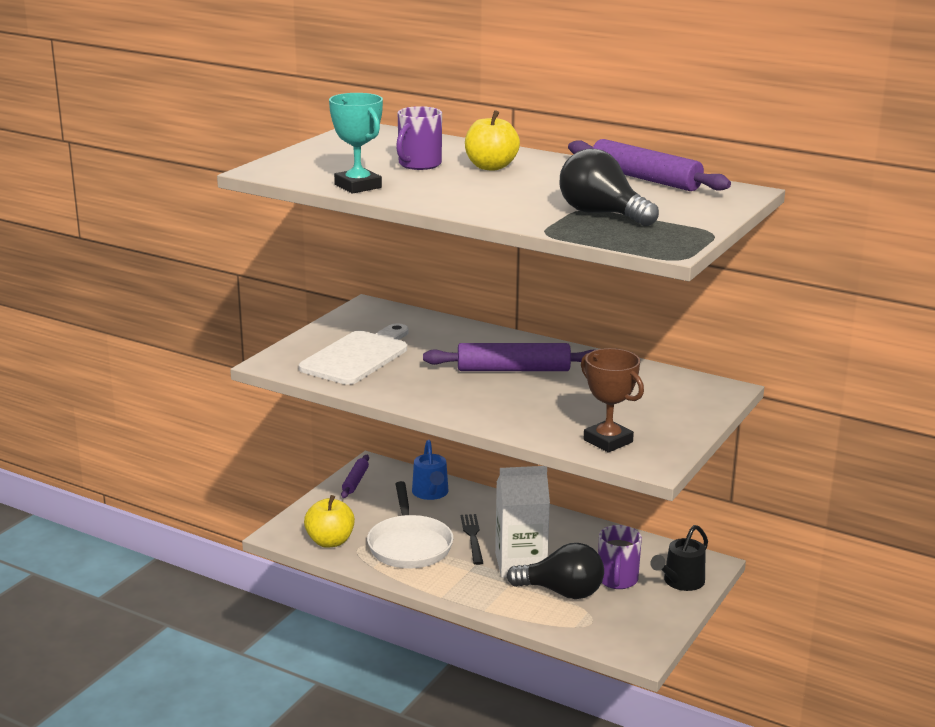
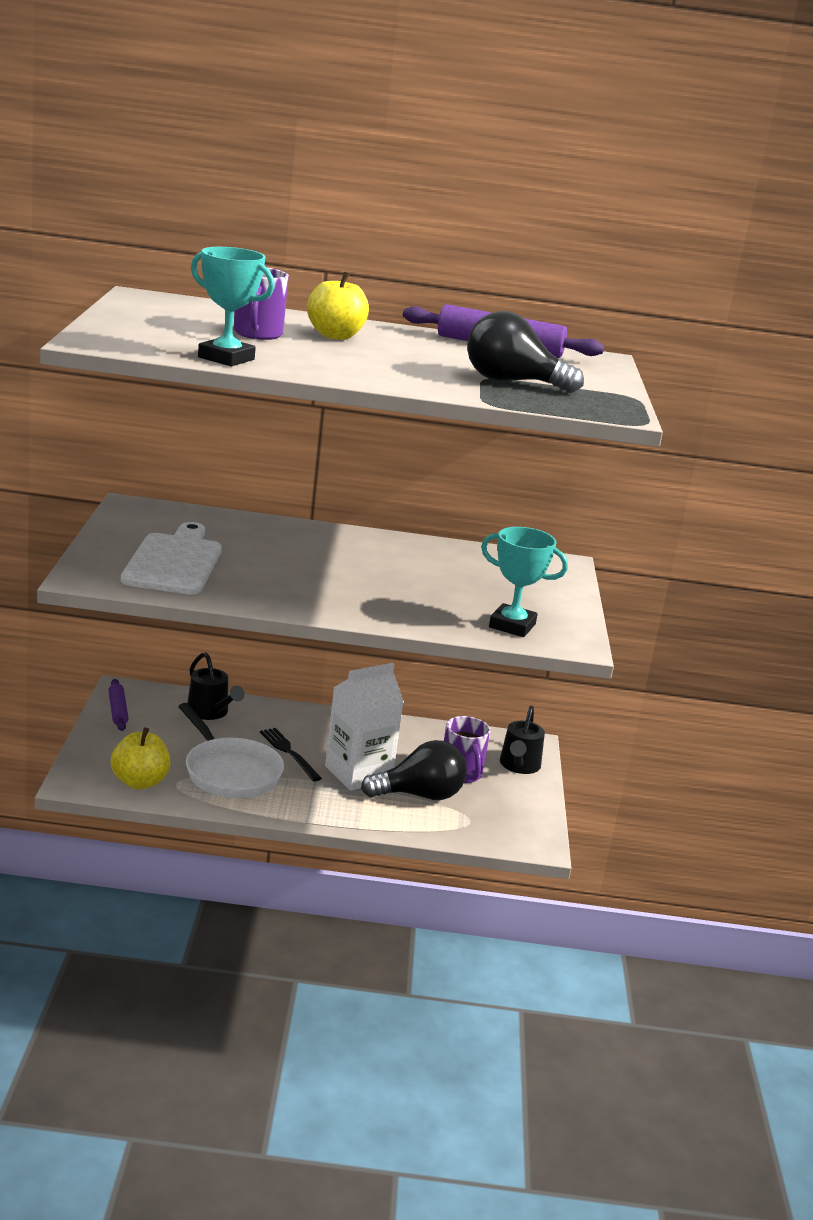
camera: 30 degrees left, 0 degrees up
(431, 493) = (210, 712): blue watering can -> black watering can
(513, 369) = (351, 562): purple rolling pin -> none
(608, 441) = (512, 626): brown trophy -> turquoise trophy

